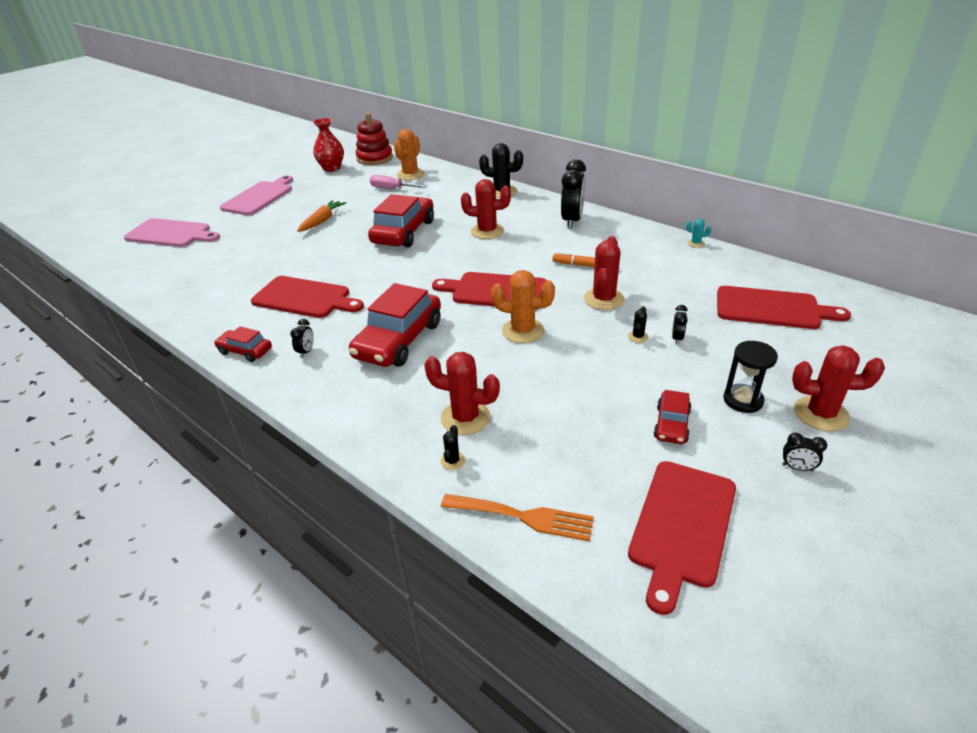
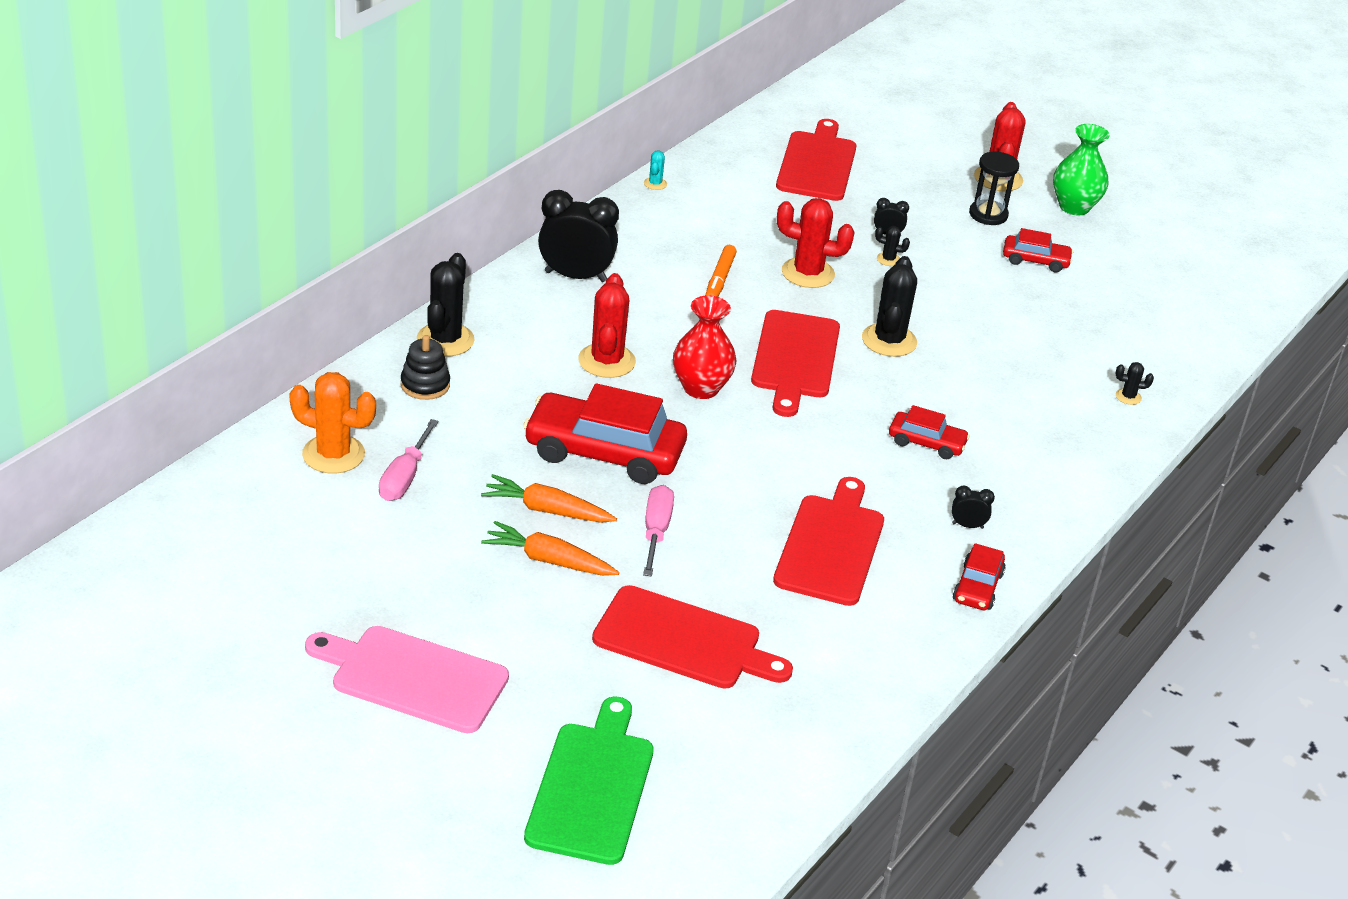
camera: 100 degrees left, 0 degrees up
(171, 234) = (592, 787): pink cutting board -> green cutting board
(332, 168) = (261, 579): red vase -> red vase (701, 388)
(334, 246) = (656, 532): none -> pink screwdriver
(359, 219) = (547, 510): none -> orange carrot
(374, 158) = (215, 514): red stacking toy -> none
(399, 340) = (926, 443): red car -> red car, size x0.51
(463, 189) = (425, 385): none -> black stacking toy
(465, 418) = (1061, 388): red cactus -> none
(523, 331) = (889, 340): orange cactus -> black cactus
(523, 517) = (1182, 356): orange fork -> none
(682, 526) = (1161, 275): red cutting board -> red cutting board (684, 640)
(797, 468) = (1074, 207): black clock -> green vase

